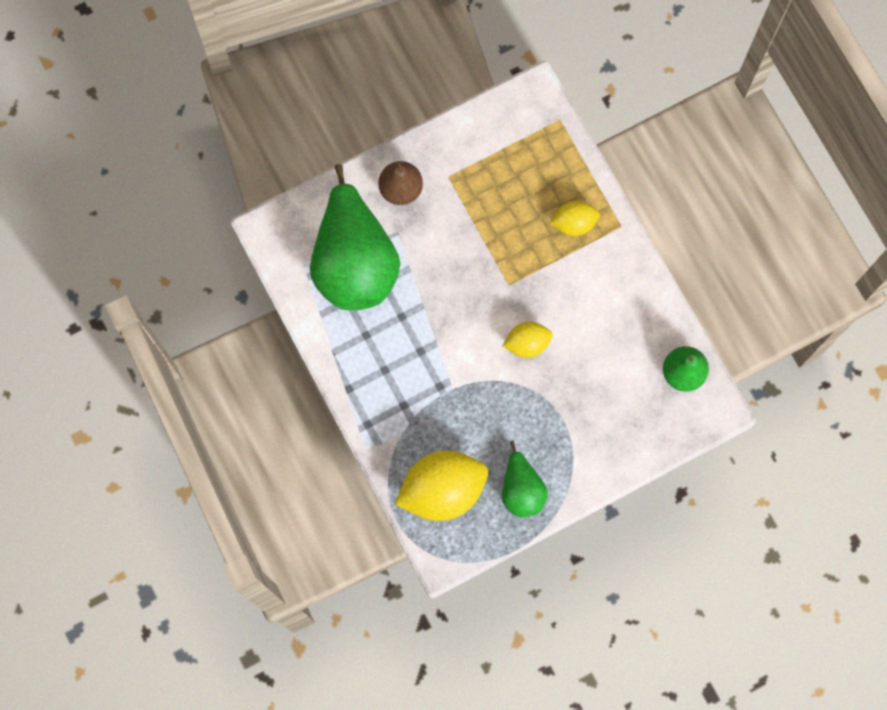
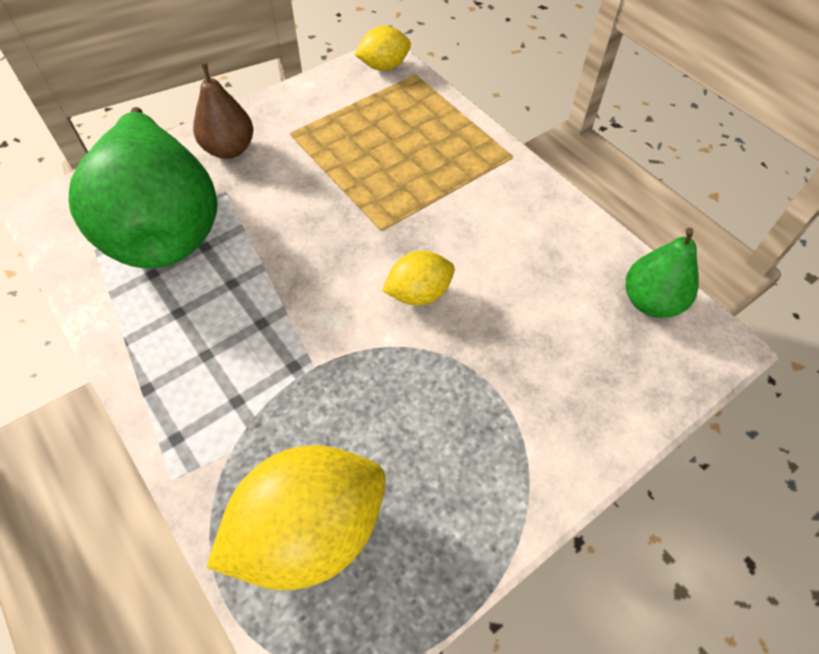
camera: 10 degrees left, 20 degrees down
(521, 489) = (449, 509): green pear -> none
(574, 223) = (453, 159): yellow lemon -> yellow lemon (384, 66)

